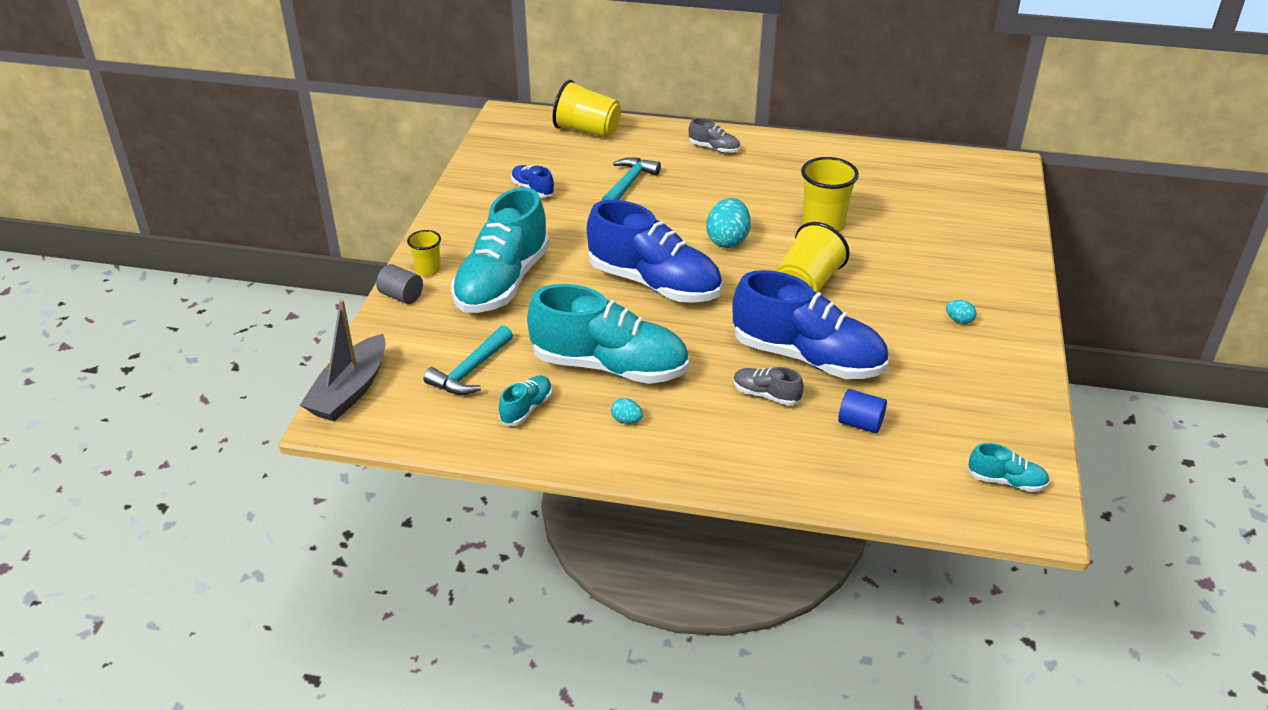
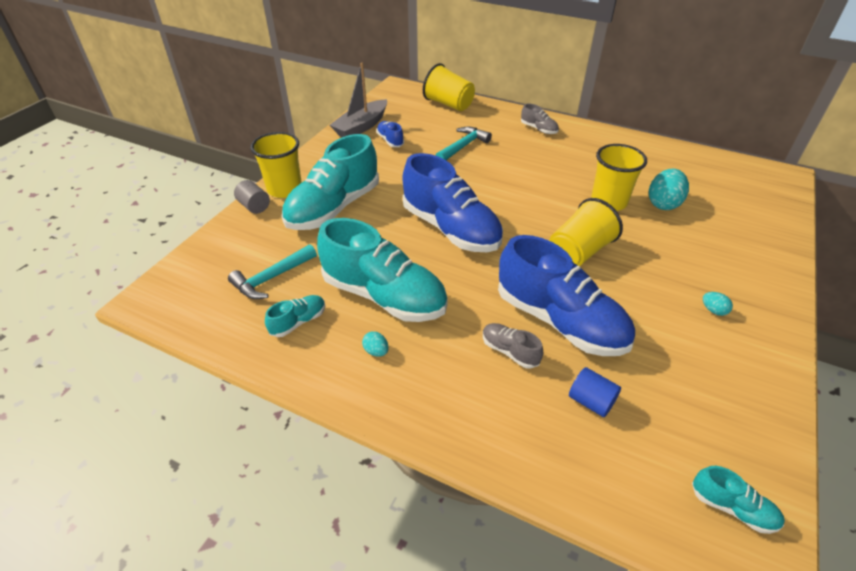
camera: 15 degrees right, 5 degrees up
(350, 391) = (172, 278): grey boat -> grey boat (361, 127)
(428, 270) = (284, 189): yellow cup -> yellow cup, size x1.77
(727, 240) = (524, 202): turquoise egg -> turquoise egg (663, 203)

